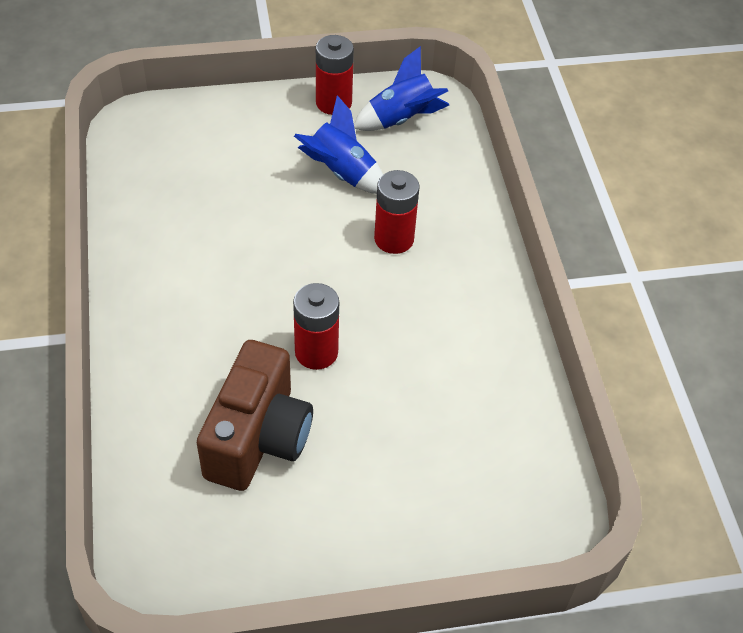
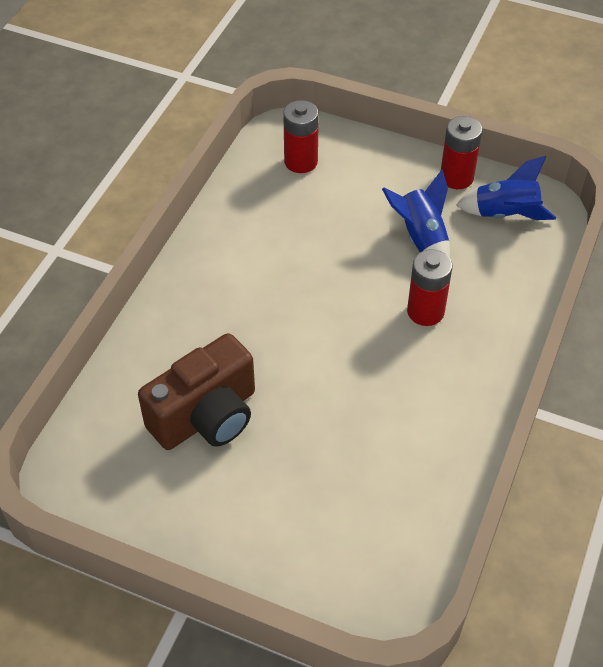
camera: 35 degrees right, 0 degrees up
(316, 352) = (297, 373): red battery -> red battery (301, 162)

